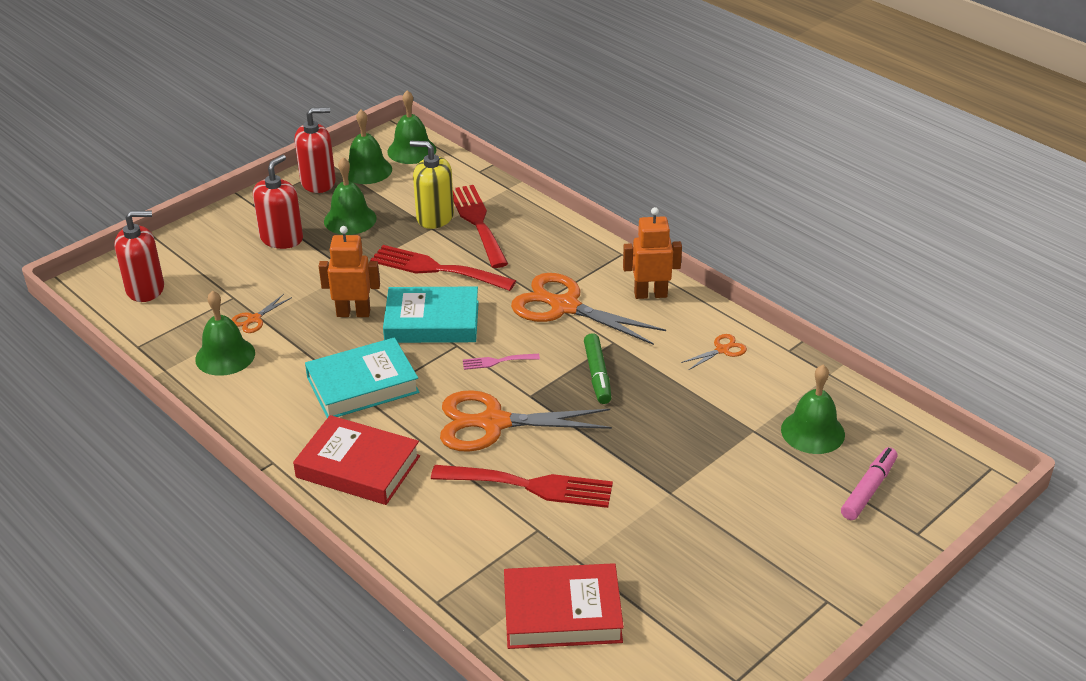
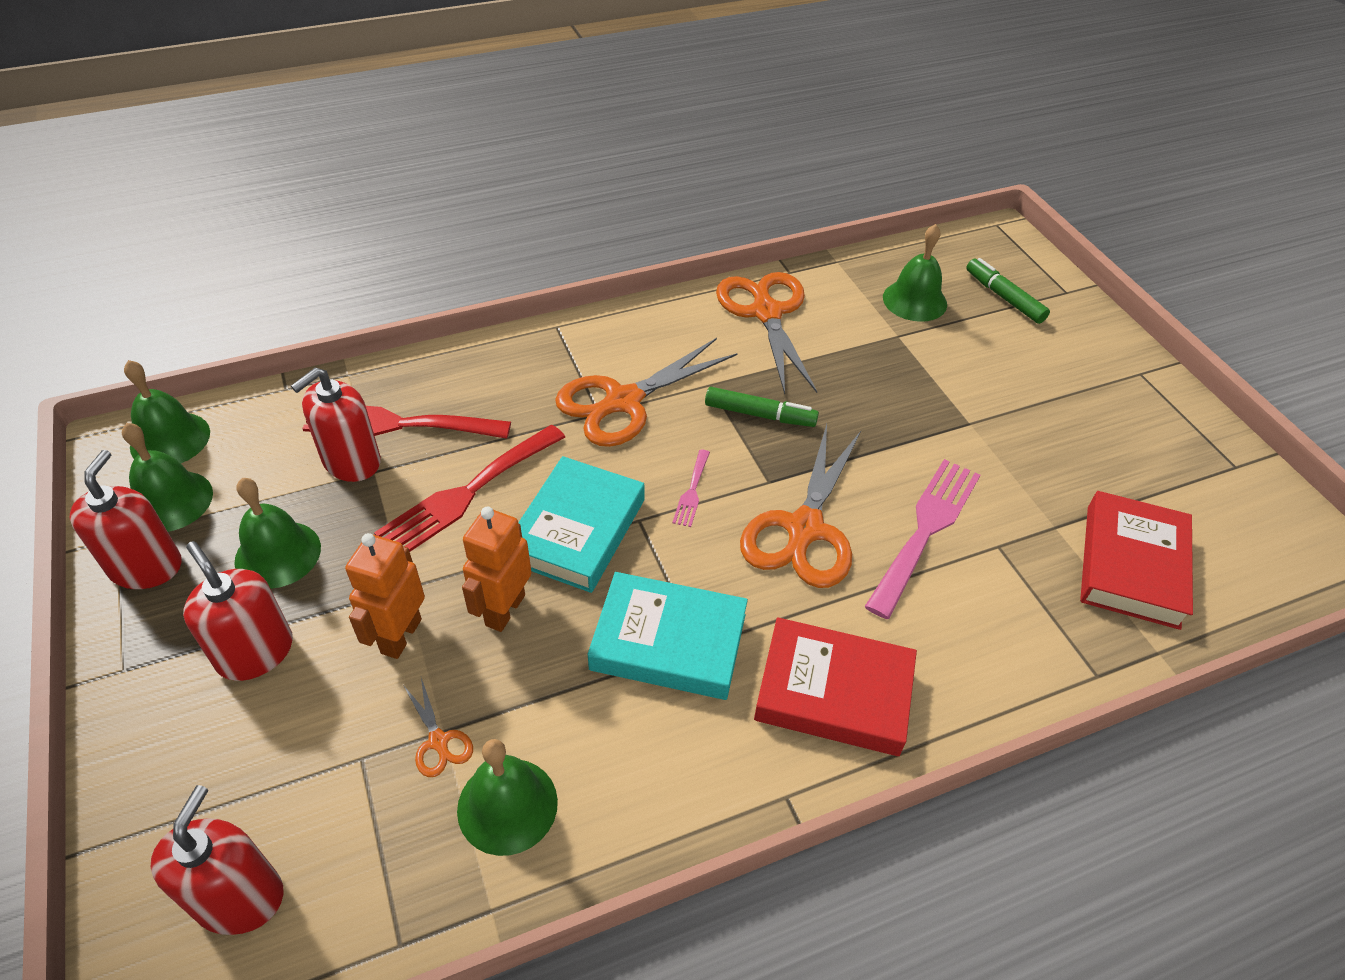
camera: 70 degrees left, 10 degrees up
(358, 467) = (833, 692): red book -> red book turned 60 degrees clockwise
(362, 385) = (668, 642): turquoise book -> turquoise book turned 75 degrees counterclockwise
(435, 217) = (351, 461): yellow soap dispenser -> red soap dispenser
(531, 486) = (926, 529): red fork -> pink fork
(650, 294) = (644, 329): orange robot -> orange robot (400, 636)
(722, 350) = (766, 313): orange scissors -> orange scissors, size x2.31
(868, 489) = (1004, 297): pink marker -> green marker

